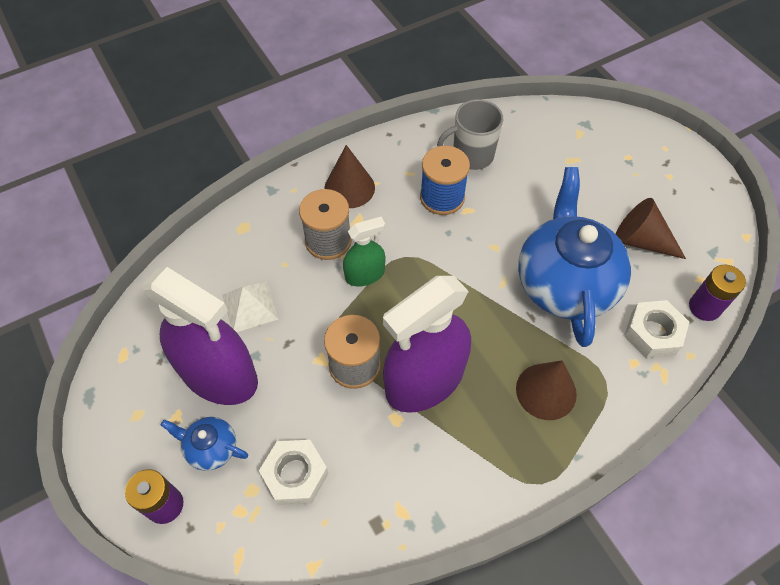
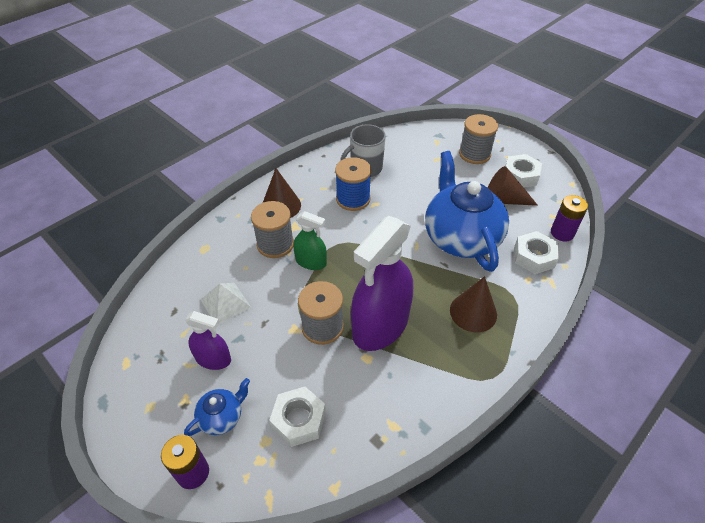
camera: 15 degrees left, 10 degrees down
(211, 448) = (222, 417): blue teapot -> blue teapot turned 135 degrees clockwise
(219, 374) = (213, 359): purple spray bottle -> purple spray bottle, size x0.51
(365, 274) = (311, 262): green spray bottle -> green spray bottle turned 60 degrees clockwise
(625, 163) = (474, 154): none -> grey spool
(677, 209) = (520, 176): none -> white nut

